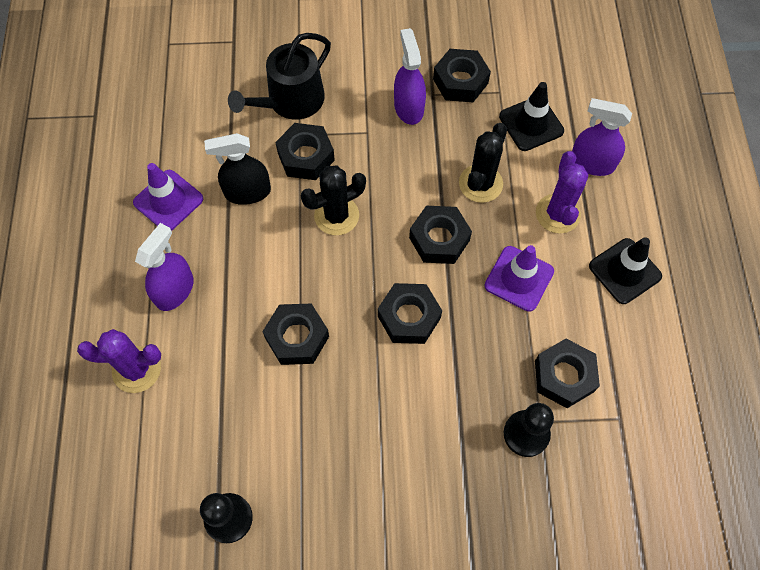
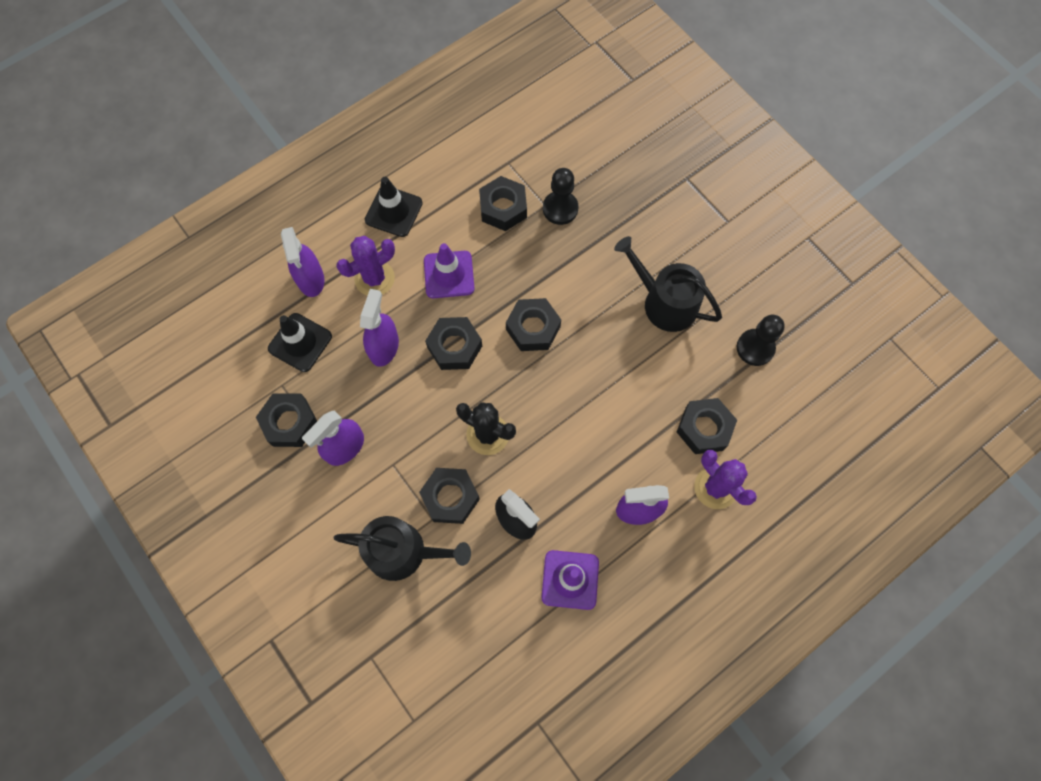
camera: 125 degrees left, 5 degrees up
(297, 337) = (605, 393): black nut -> black nut (704, 428)
(345, 463) = (664, 302): none -> black watering can
(480, 183) = (384, 347): black cactus -> purple spray bottle

